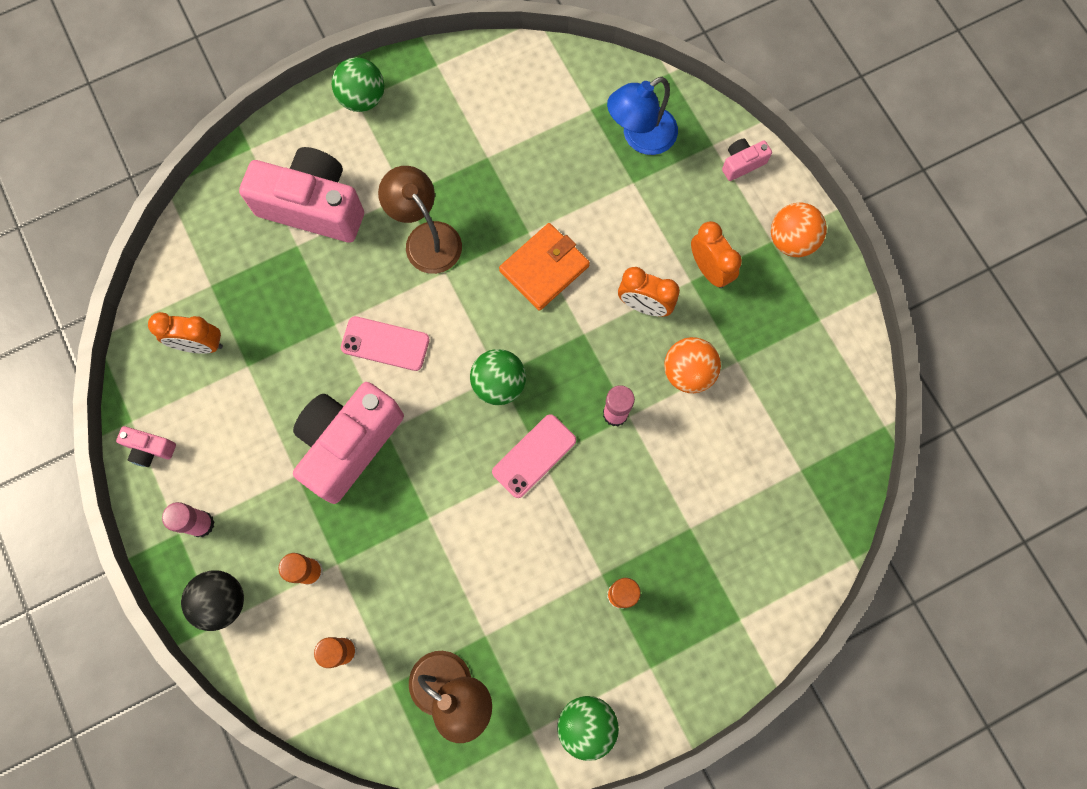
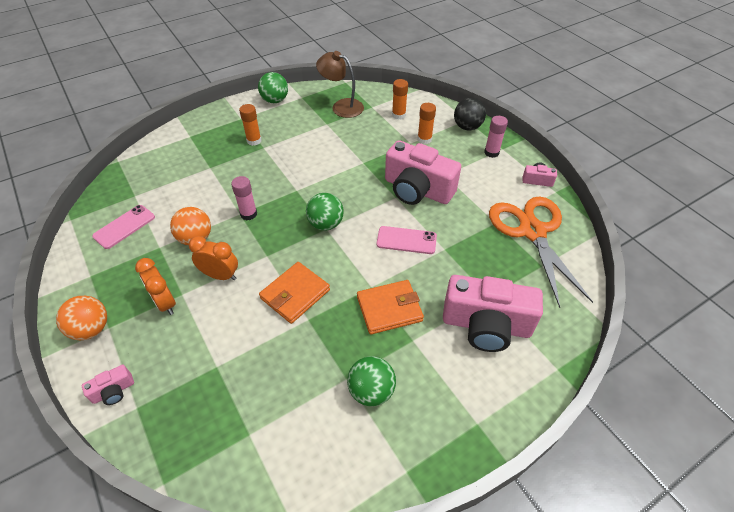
camera: 175 degrees right, 25 degrees down
(200, 344) = (532, 231): orange clock -> orange scissors
(349, 444) = (417, 190): pink camera -> pink camera turned 90 degrees clockwise
(362, 98) = (472, 426): green ball -> green ball (371, 391)
(426, 238) = (389, 309): brown lamp -> orange wallet
(534, 456) = (302, 191): pink phone -> pink phone (124, 227)
(640, 137) = (204, 409): blue lamp -> none

